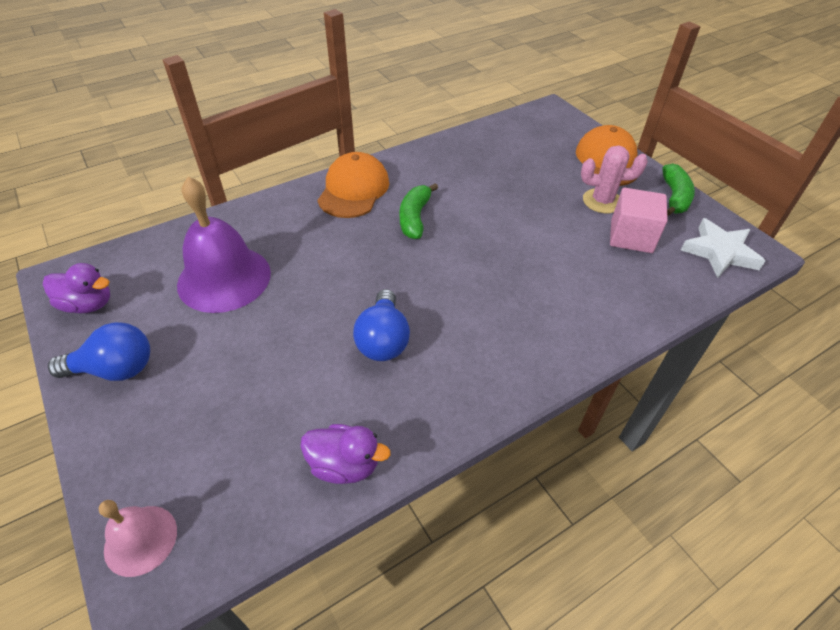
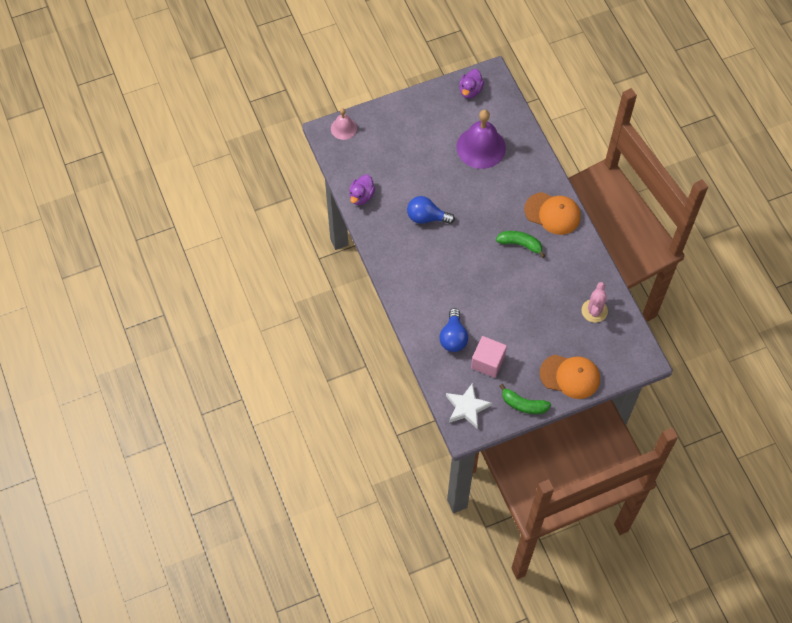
camera: 100 degrees right, 15 degrees up
(115, 369) = (426, 108): blue light bulb -> blue light bulb (453, 337)
(602, 201) = (524, 357): pink cactus -> pink cactus (594, 311)

